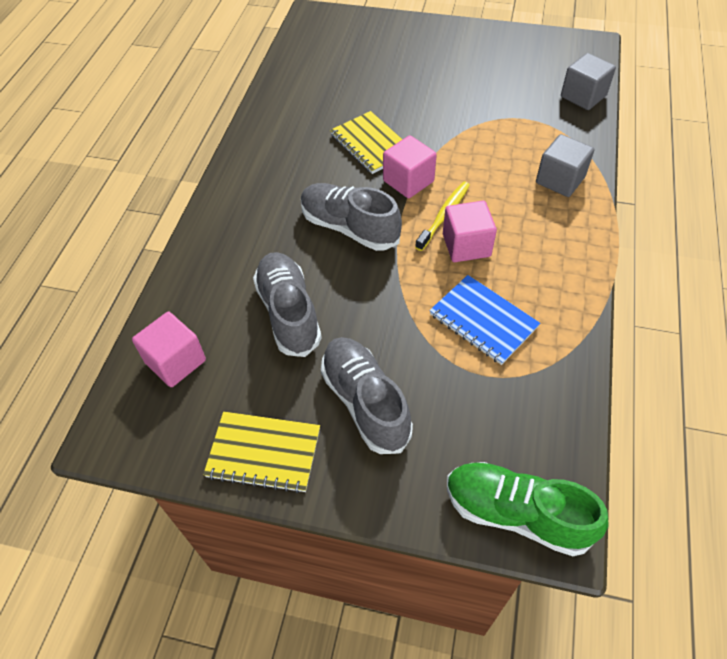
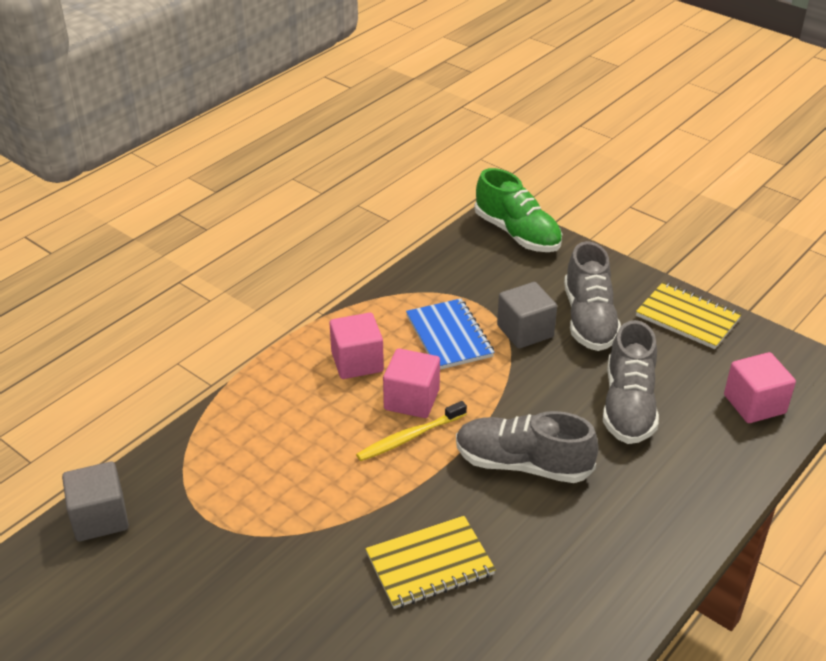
camera: 155 degrees left, 15 degrees down
(349, 228) = (522, 464): grey shoe -> grey shoe turned 135 degrees clockwise
(371, 144) = (430, 564): yellow notebook -> yellow notebook turned 75 degrees clockwise
(408, 181) = (419, 492): pink cube -> pink cube (357, 362)
(560, 180) = (252, 425): grey cube -> grey cube (525, 331)

